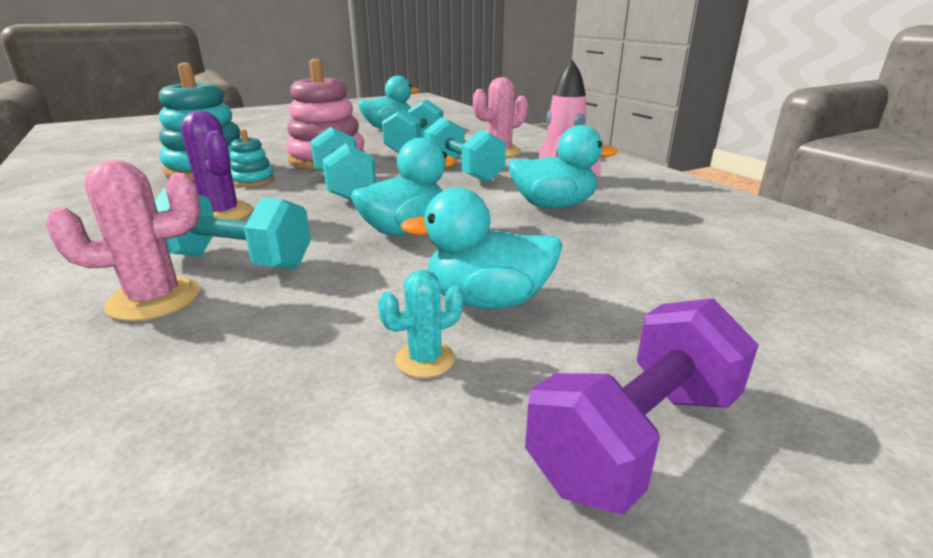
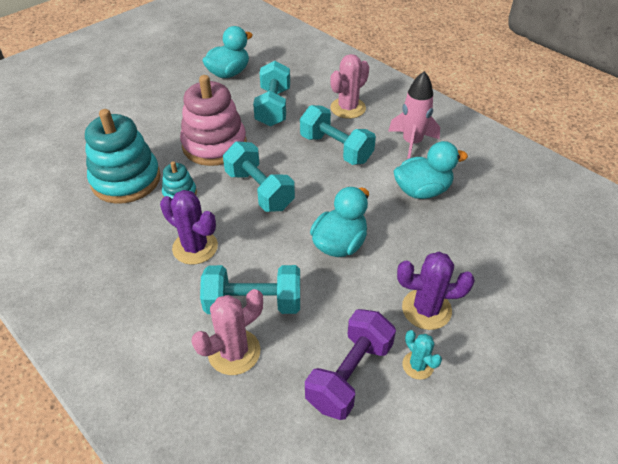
camera: 15 degrees left, 20 degrees up
(425, 359) = (418, 365): turquoise cactus -> turquoise cactus turned 75 degrees counterclockwise
(487, 301) = (426, 309): turquoise duck -> purple cactus
(636, 438) = (531, 393): purple dumbbell -> purple dumbbell (349, 374)

